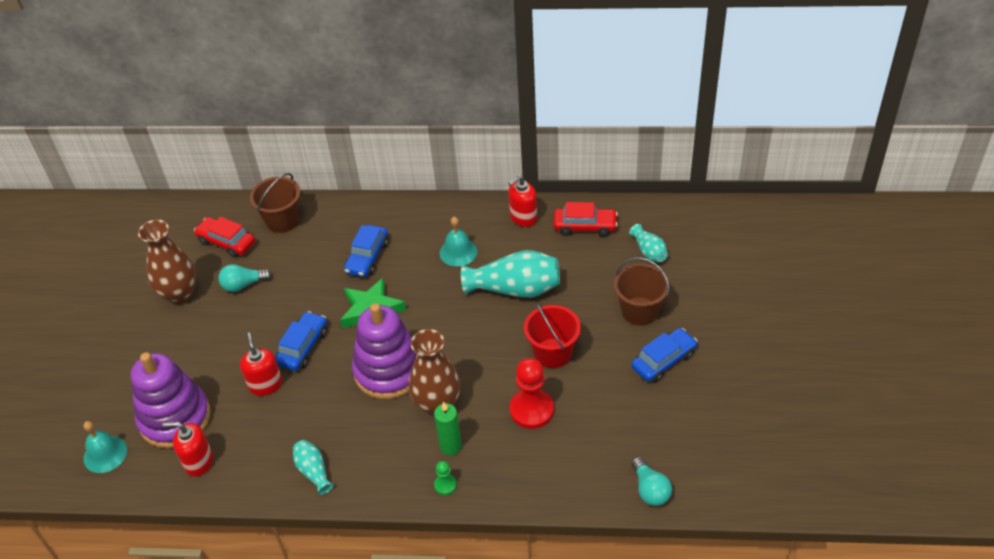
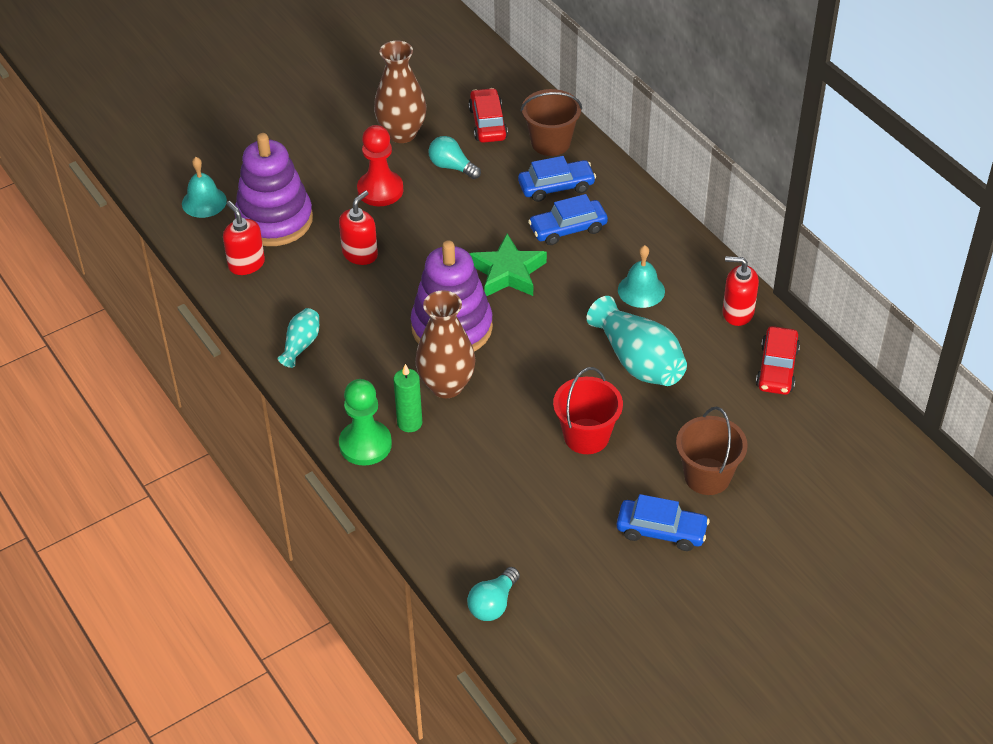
camera: 50 degrees right, 0 degrees up
(303, 347) = (422, 252): blue car -> blue car (556, 187)
(445, 485) = (365, 444): green pawn -> green pawn, size x2.06
(531, 410) = (504, 459): red pawn -> red pawn (380, 190)
(585, 226) = (777, 368): red car -> red car turned 45 degrees clockwise
(649, 251) = (797, 440): turquoise vase -> none

